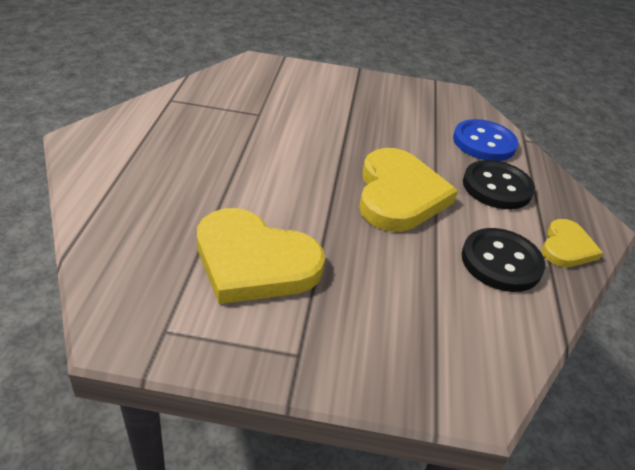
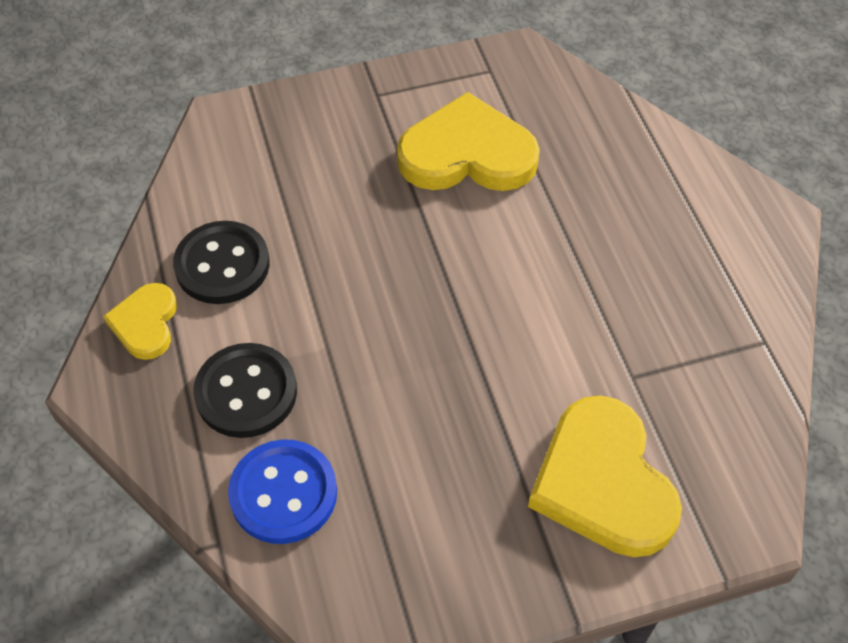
camera: 160 degrees right, 15 degrees up
(399, 195) = (368, 311): yellow heart -> yellow heart (603, 482)

